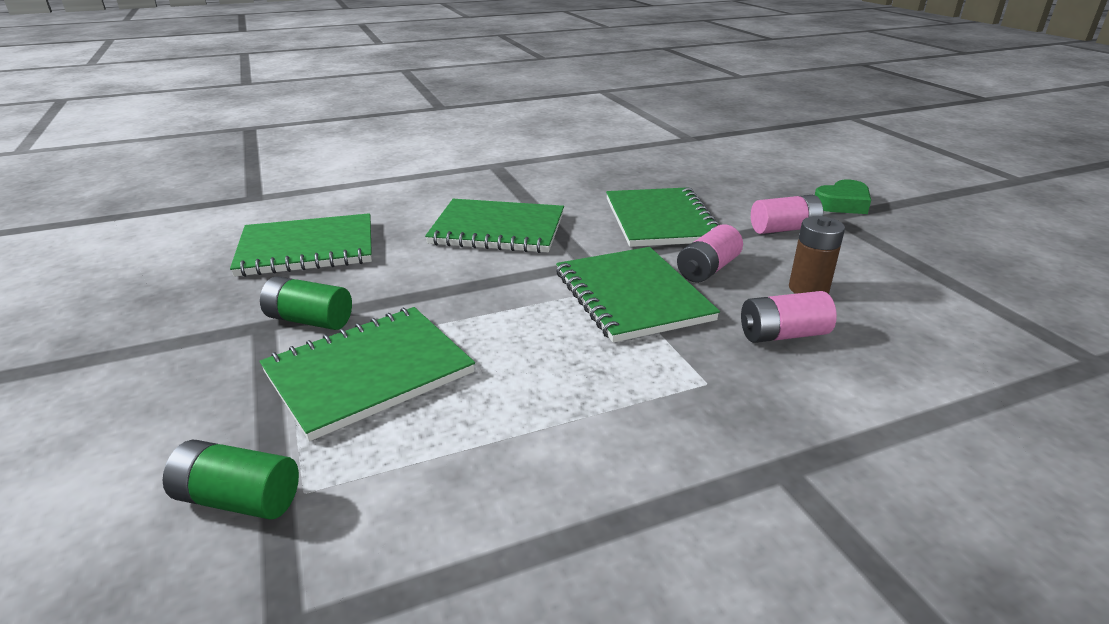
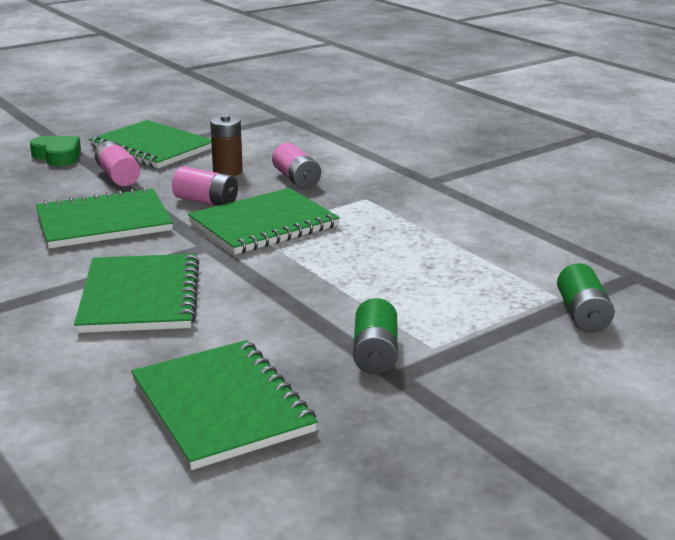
camera: 105 degrees left, 5 degrees down
(369, 372) = (431, 305): green notebook -> green notebook (152, 147)

